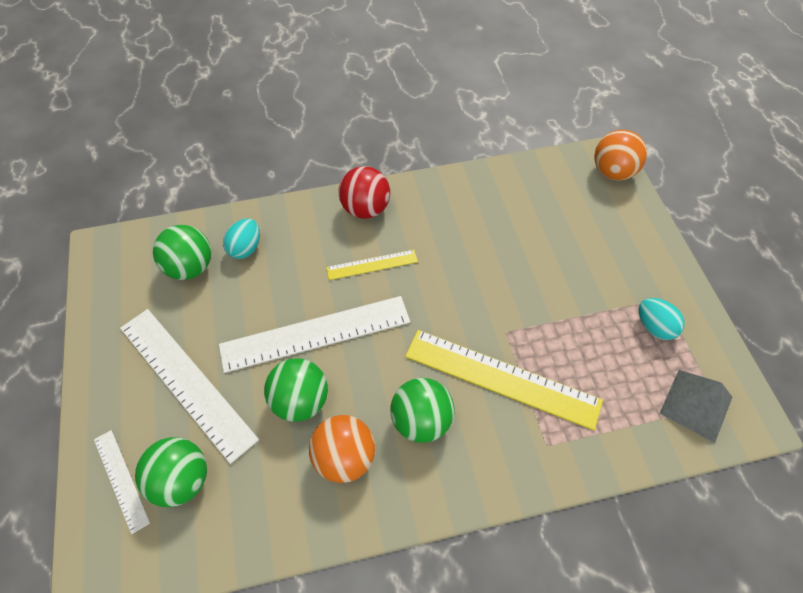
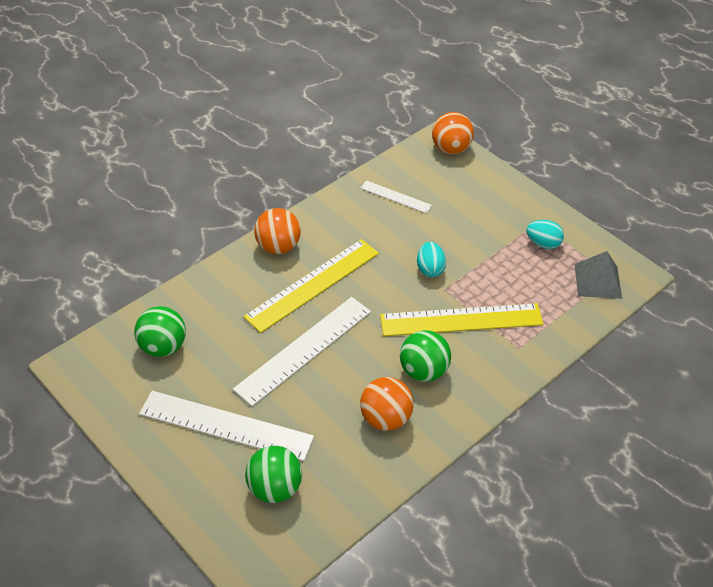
camera: 30 degrees left, 10 degrees down
(121, 480) = (227, 510): white ruler -> white ruler (396, 197)
(245, 248) = (200, 314): turquoise egg -> turquoise egg (430, 269)
(300, 401) = (326, 398): green ball -> none
(365, 209) = (278, 247): red ball -> orange ball
(372, 265) = (313, 285): yellow ruler -> yellow ruler, size x1.95

